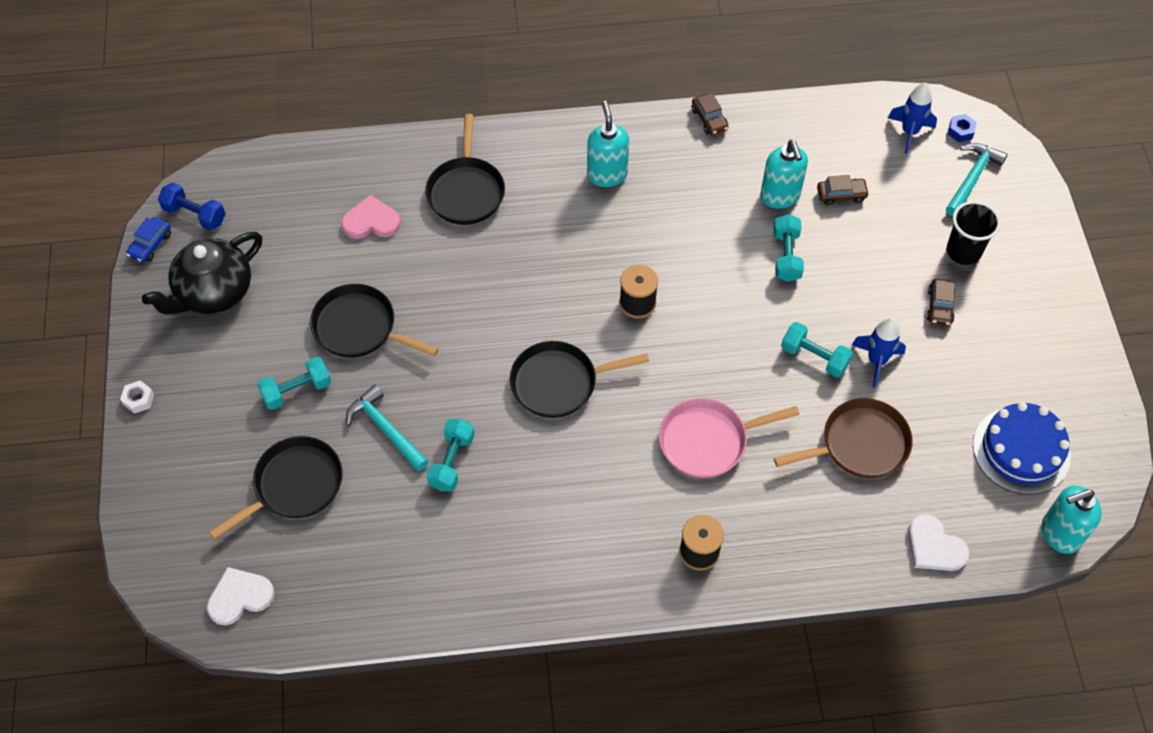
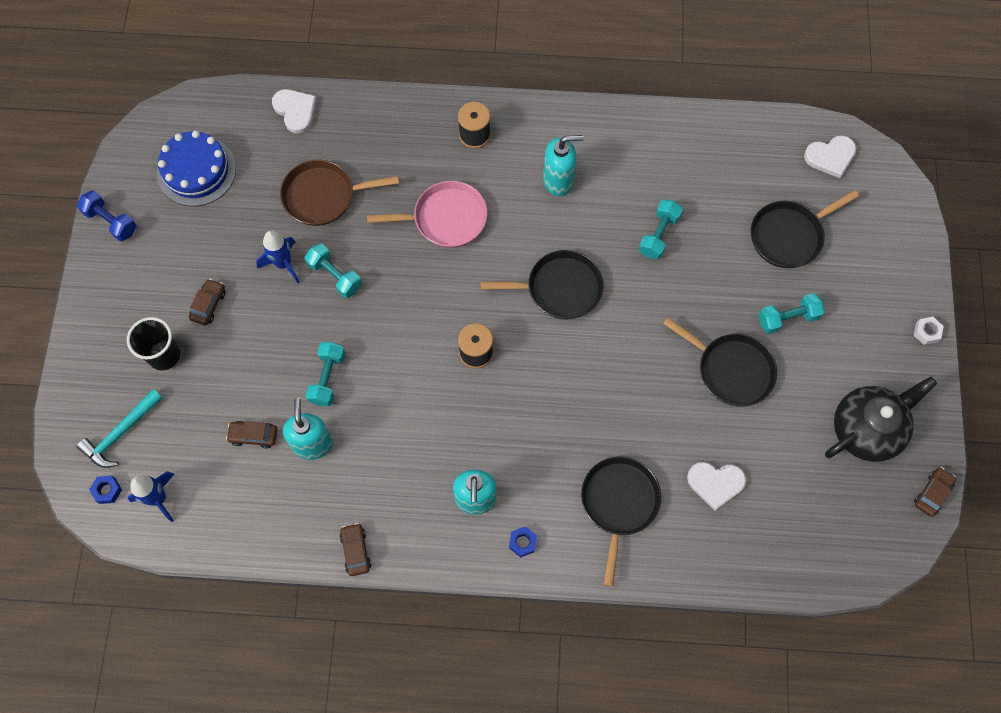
camera: 170 degrees left, 10 degrees up
(150, 244) = (932, 493): blue car -> brown car
(195, 214) = (891, 522): blue dumbbell -> blue dumbbell (111, 221)
(371, 221) = (715, 483): pink heart -> white heart
(385, 429) = (712, 271): turquoise hammer -> none
(554, 147) = (522, 542): none -> blue nut
(1059, 534) = (197, 105): turquoise soap dispenser -> turquoise soap dispenser (558, 181)

